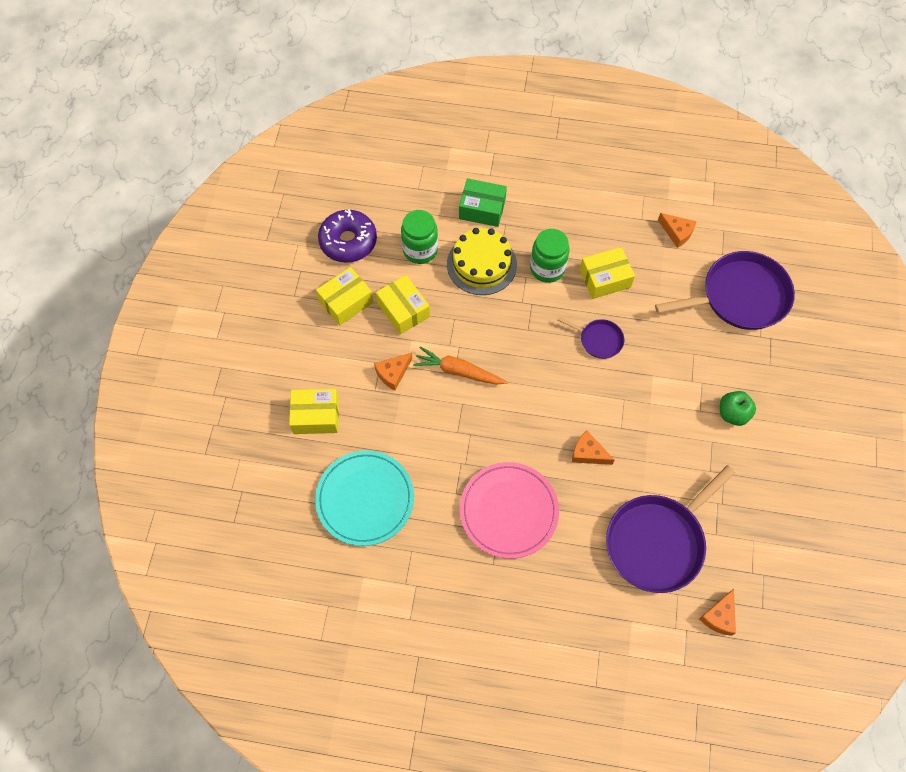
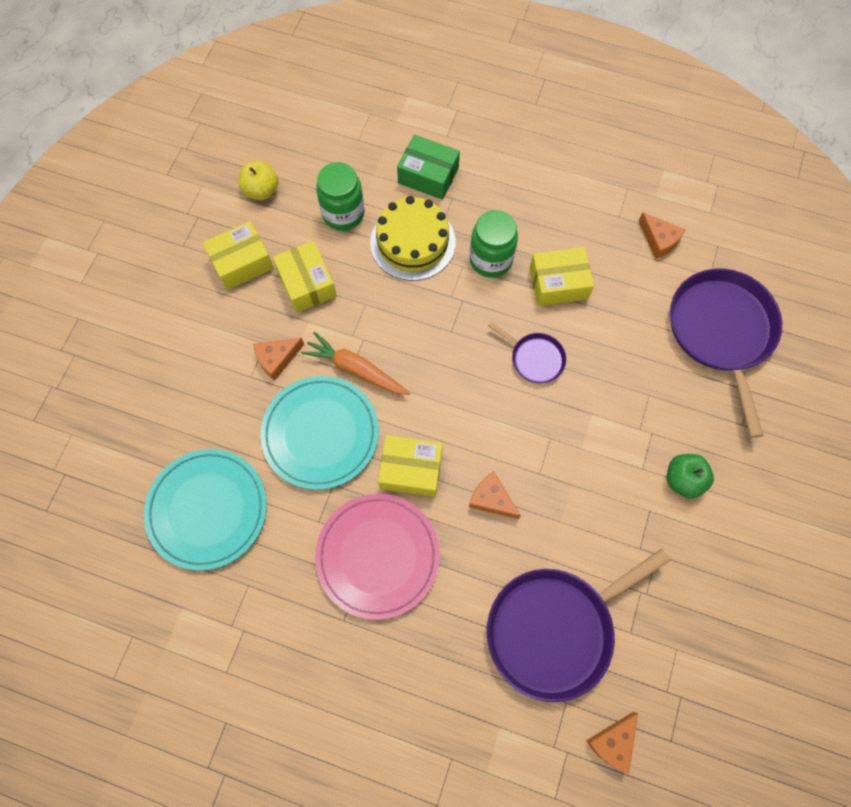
camera: 10 degrees right, 5 degrees up
(316, 416) = (173, 396): yellow box -> yellow box (411, 470)
(348, 241) = (261, 190): purple donut -> yellow apple
(442, 425) = (320, 433): none -> turquoise plate
(740, 297) = (721, 332): purple pan -> purple pan turned 90 degrees counterclockwise

